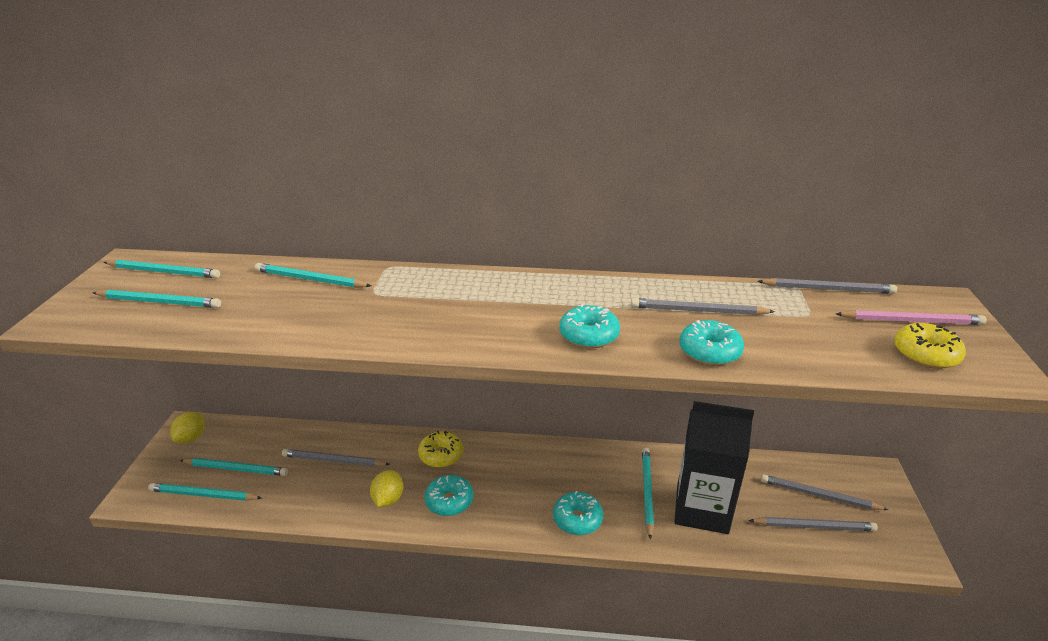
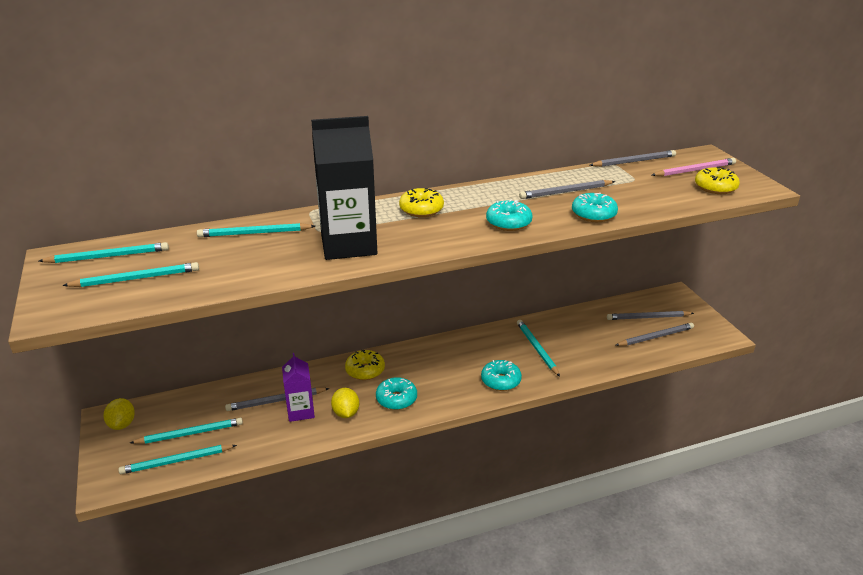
camera: 25 degrees left, 0 degrees up
(347, 481) = (300, 411): none -> purple carton
(503, 293) = (421, 209): none -> yellow donut
(702, 509) = (580, 348): black carton -> black carton (348, 245)

